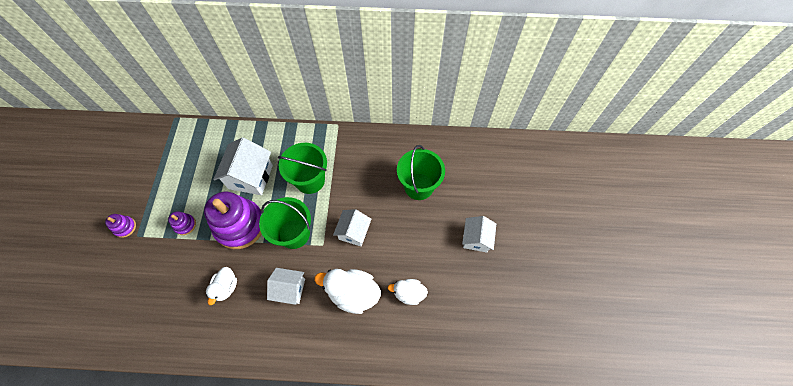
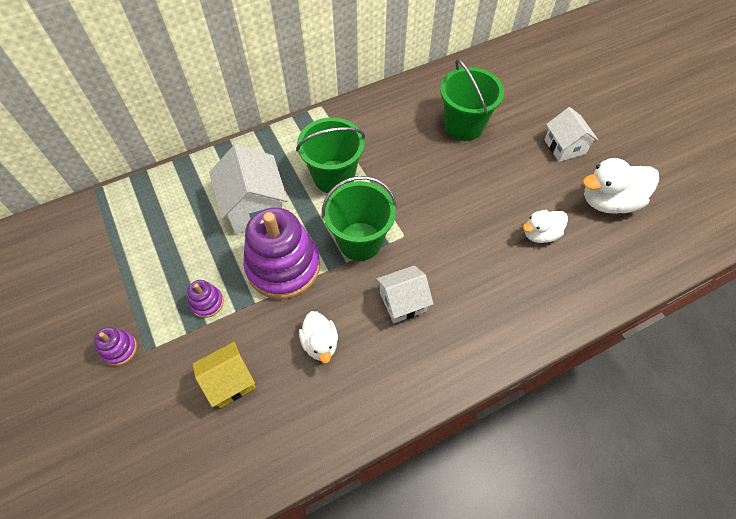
camera: 30 degrees left, 5 degrees down
(165, 281) = (230, 381): none -> yellow house
(353, 293) = (480, 266): white duck -> white duck (608, 201)
(354, 232) = (429, 204): white house -> none

